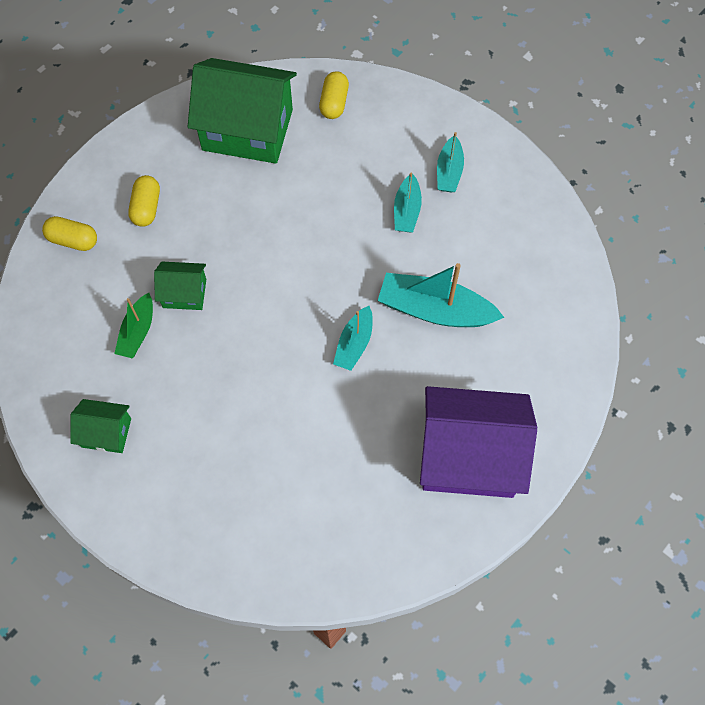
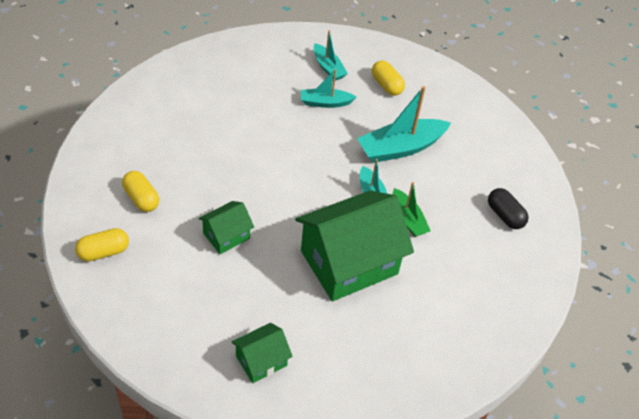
camera: 45 degrees left, 15 degrees down
(138, 332) = (217, 281): green boat -> green boat (408, 219)
(247, 130) = (168, 111): green house -> green house (349, 262)
(334, 103) = (213, 66): yellow capsule -> yellow capsule (386, 85)
(407, 211) = (325, 103): turquoise boat -> turquoise boat turned 120 degrees clockwise
(469, 456) = (505, 215): purple house -> black capsule

